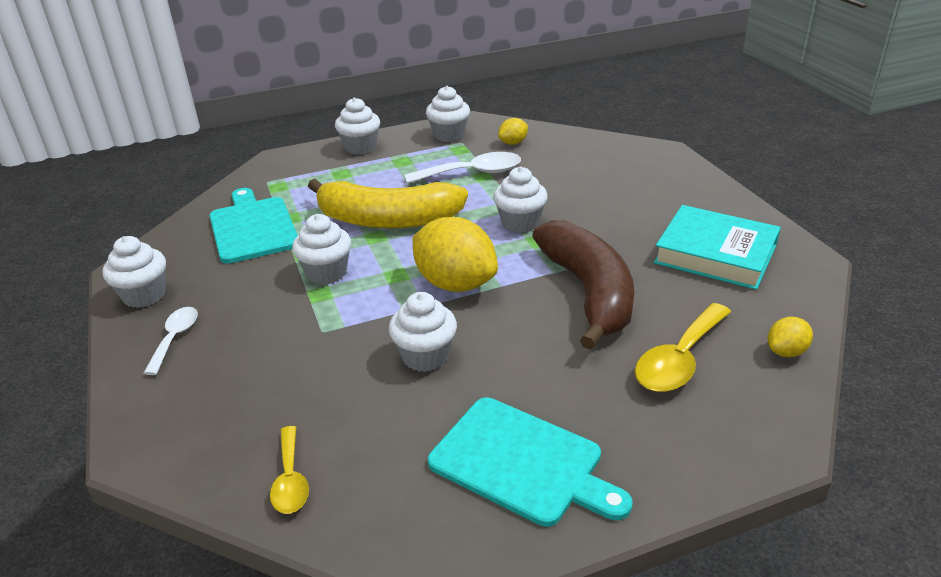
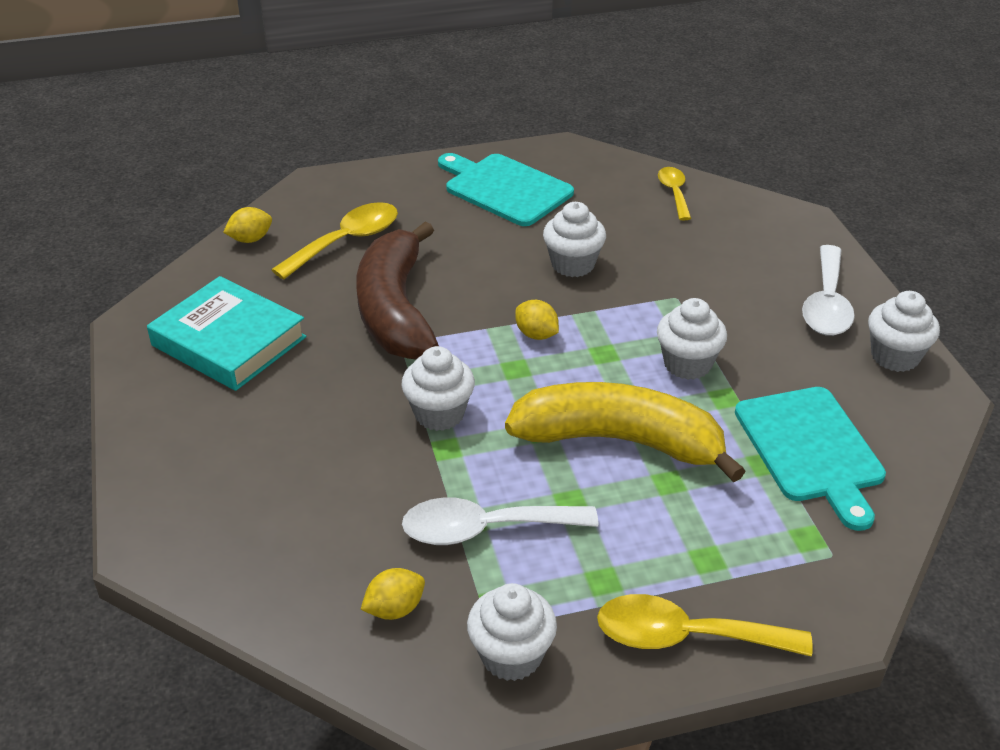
camera: 175 degrees left, 5 degrees up
(175, 338) = (826, 304): white spoon -> white spoon, size x1.62
(360, 147) = (685, 636): white cupcake -> yellow spoon
(455, 284) = (536, 334): yellow lemon -> yellow lemon, size x0.48

